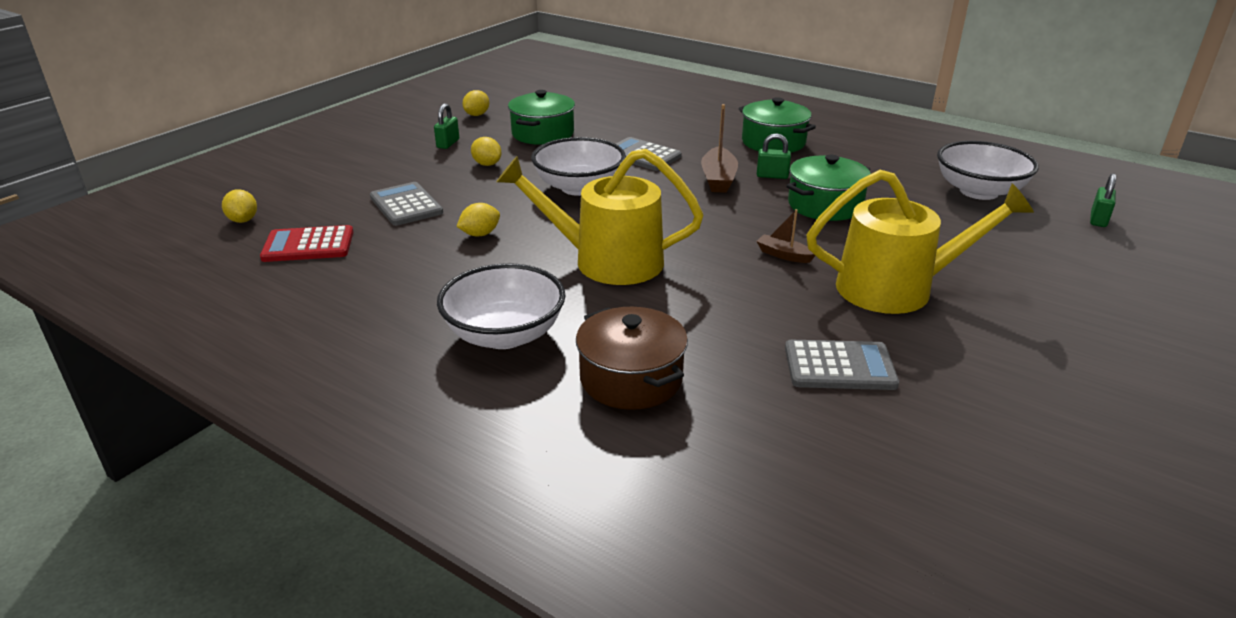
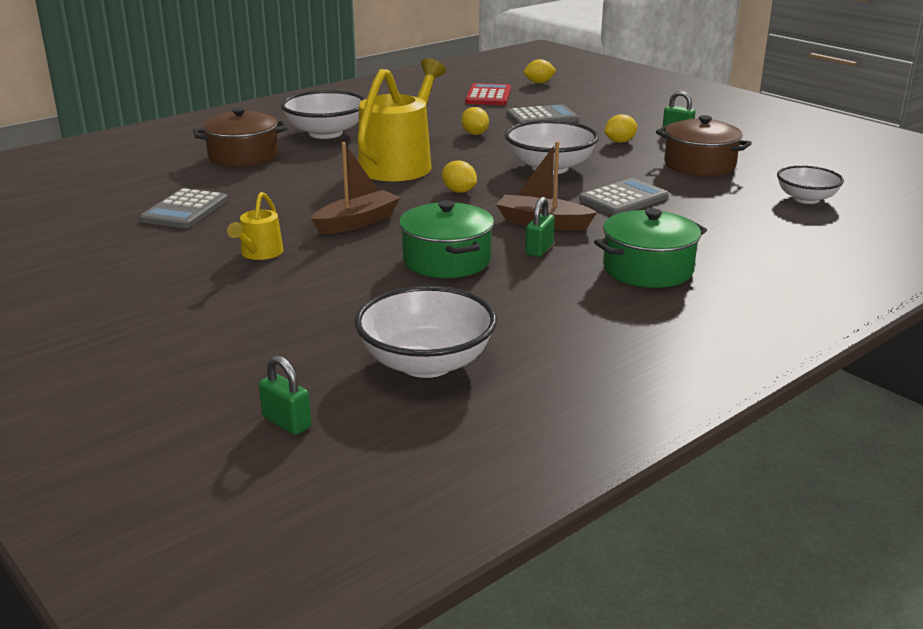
camera: 105 degrees right, 5 degrees down
(477, 115) = (762, 144): yellow lemon -> yellow lemon (459, 191)
(543, 134) = (699, 165): green pot -> brown pot
(604, 103) = (806, 199): none -> white bowl
(784, 255) = (357, 222): brown boat -> brown boat, size x1.66
(896, 288) = (259, 253): yellow watering can -> yellow watering can, size x0.47

